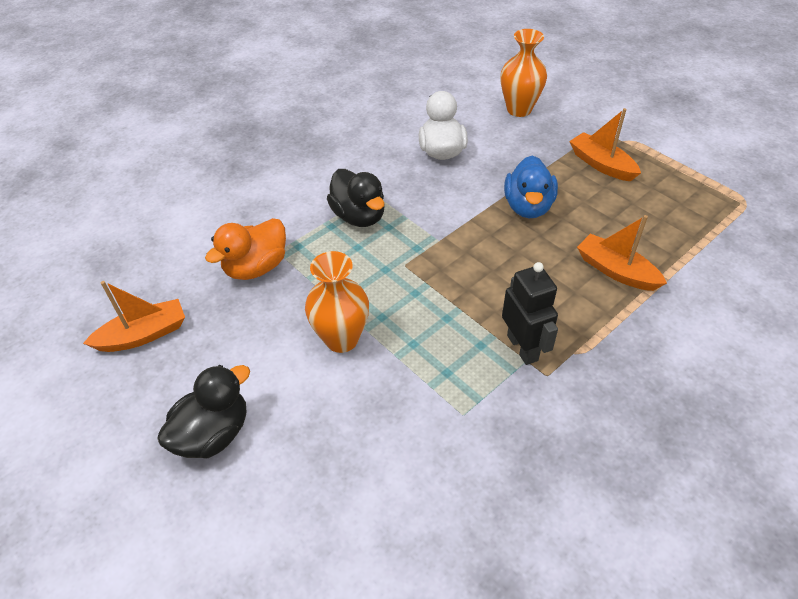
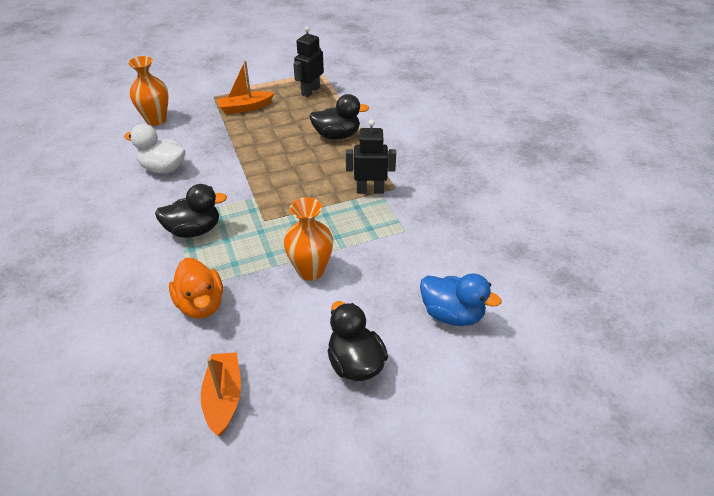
camera: 70 degrees left, 5 degrees down
(528, 207) = (256, 149): blue duck -> blue duck (452, 314)
(616, 271) = (337, 135): orange boat -> black duck
(694, 207) = (310, 91): none -> black robot

